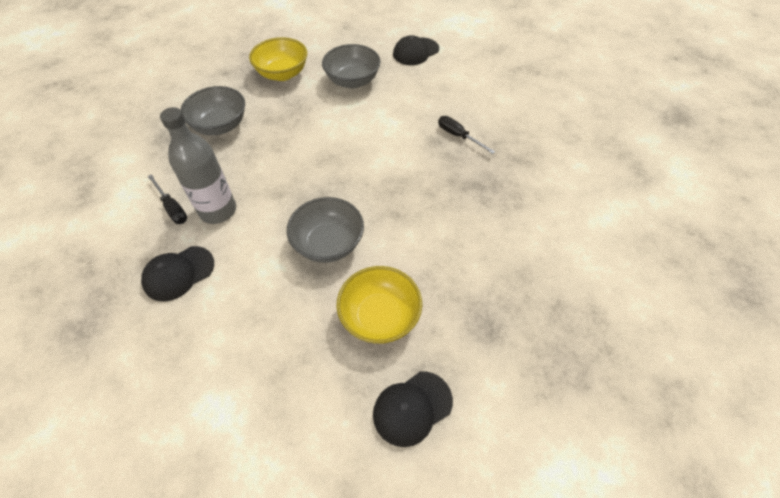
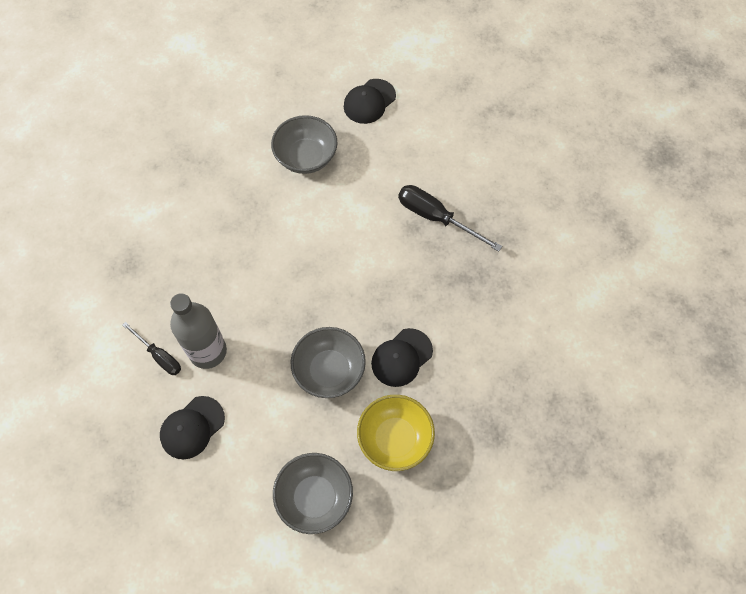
camera: 10 degrees left, 10 degrees up
(220, 126) = (175, 243): grey bowl -> grey bowl (314, 497)
(282, 74) = (223, 158): yellow bowl -> none
(412, 408) = (439, 518): black cap -> black cap (401, 357)
(458, 136) = (436, 218): black screwdriver -> black screwdriver, size x1.58

